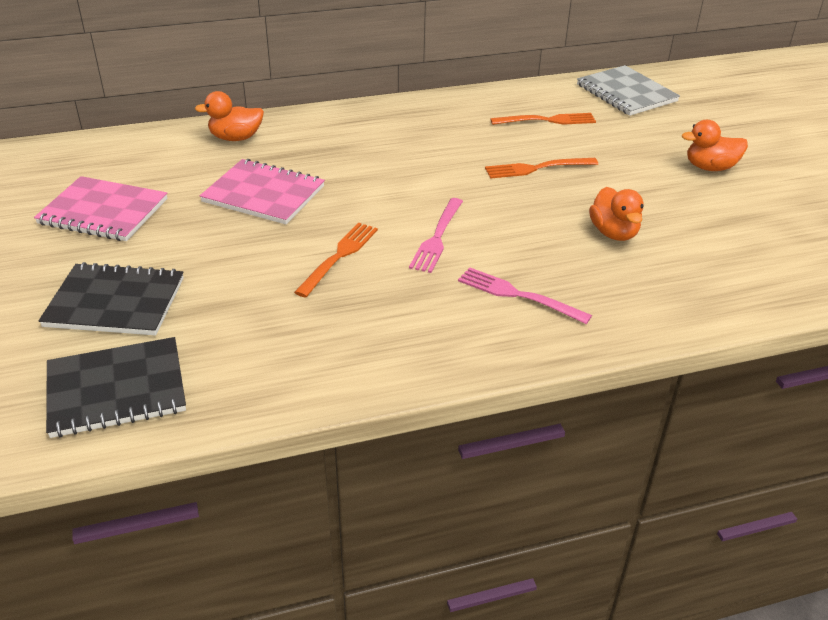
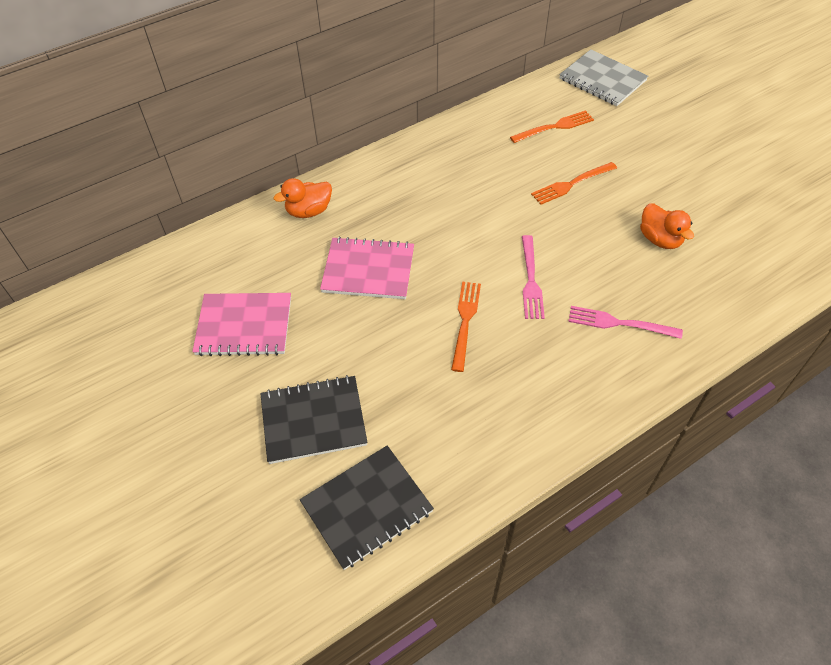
camera: 15 degrees left, 15 degrees up
(710, 167) = (700, 150): orange duck -> none

